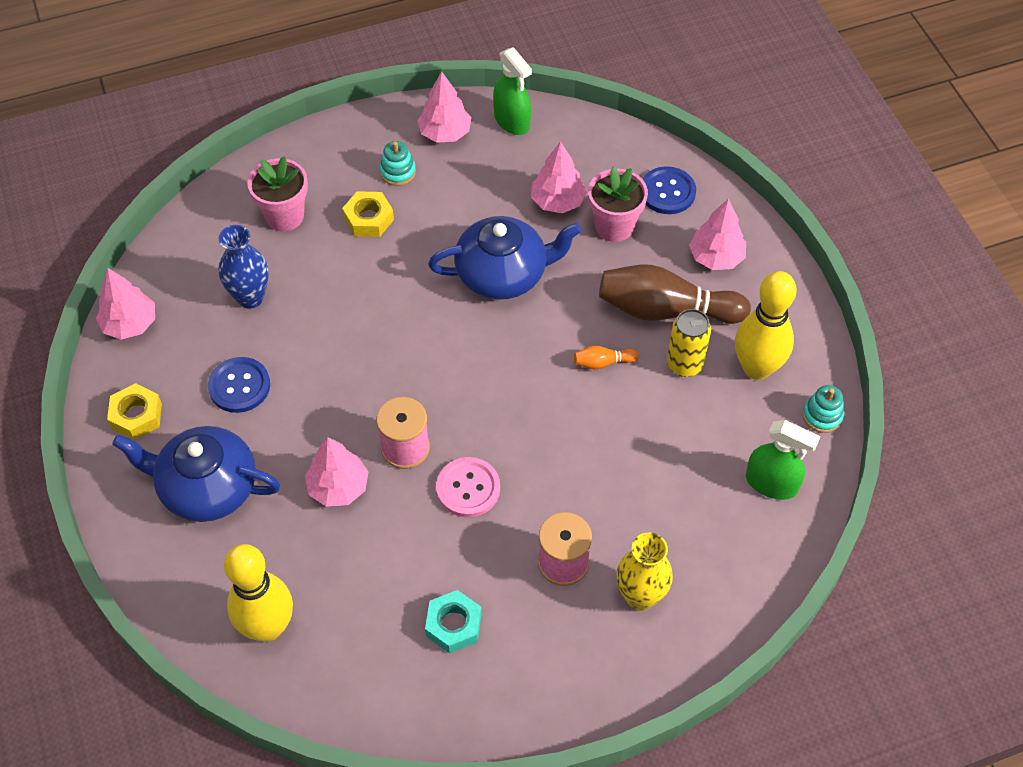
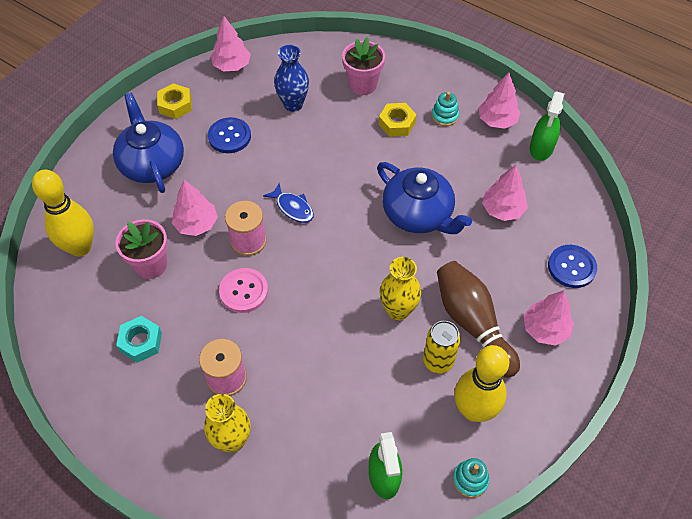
camera: 55 degrees right, 0 degrees up
(397, 381) = (293, 208): none -> blue fish
(603, 362) = (398, 310): orange bowling pin -> yellow vase
(614, 226) = (513, 253): pink flower pot -> pink flower pot (151, 265)

